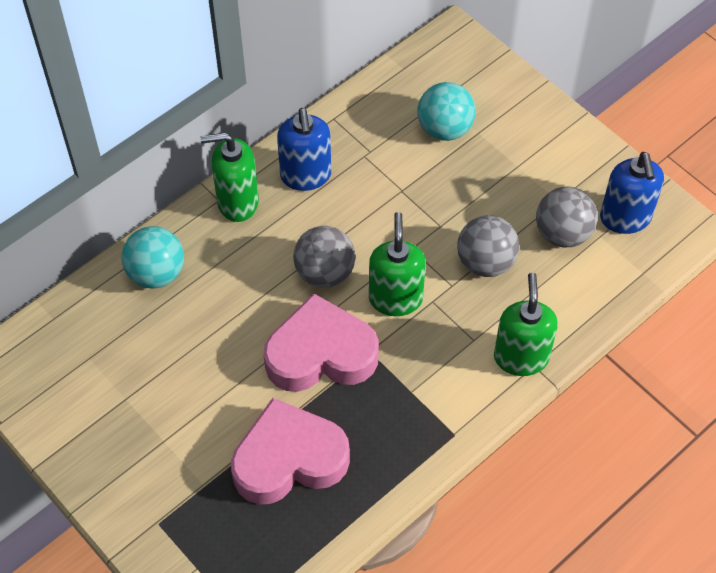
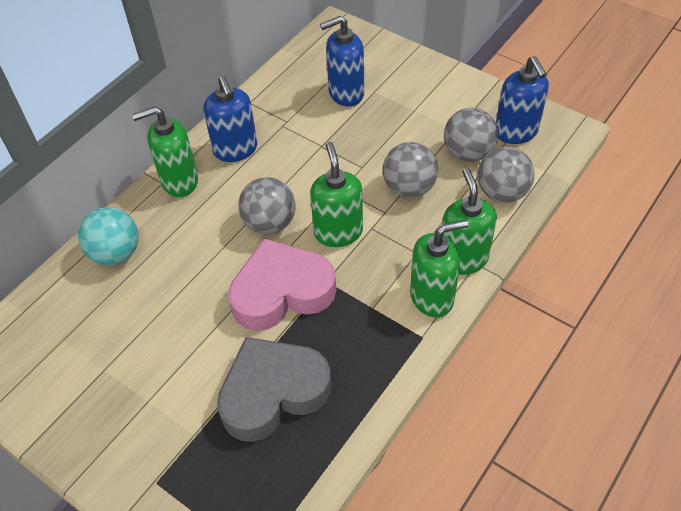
camera: 10 degrees left, 5 degrees down
(289, 459) = (273, 392): pink heart -> grey heart
(444, 129) = (345, 93): turquoise ball -> blue soap dispenser
(476, 393) = (432, 297): none -> green soap dispenser
(586, 289) = (502, 193): none -> grey ball

